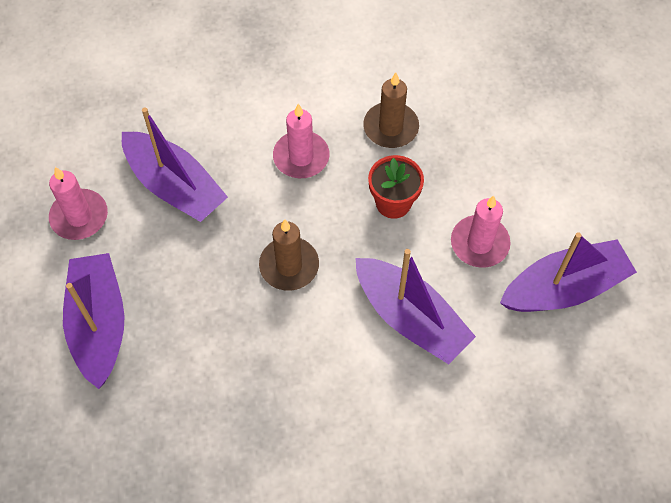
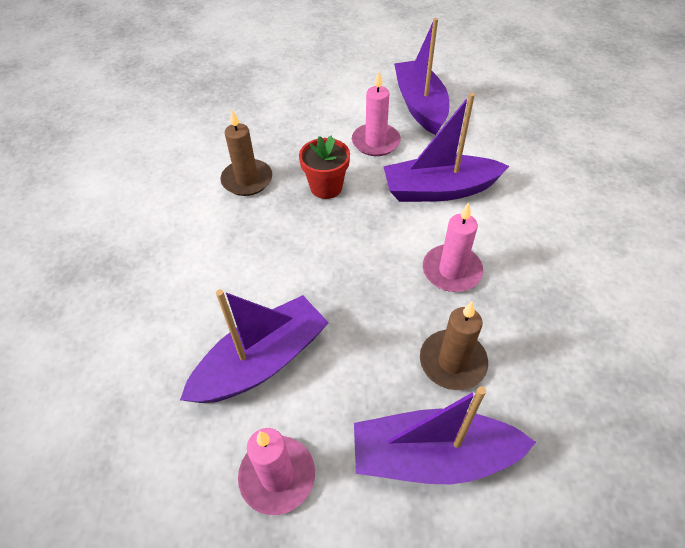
camera: 80 degrees left, 10 degrees down
(289, 266) = (378, 267): brown candle -> brown candle (452, 362)
(301, 157) = (258, 246): pink candle -> pink candle (451, 271)
(410, 318) = (439, 190): purple boat -> purple boat turned 150 degrees counterclockwise

